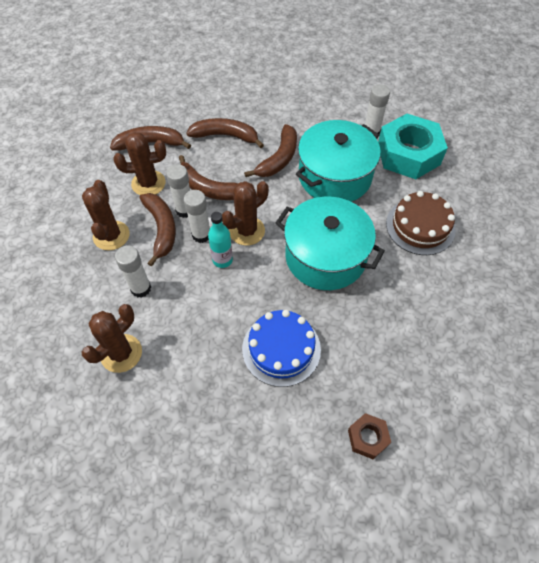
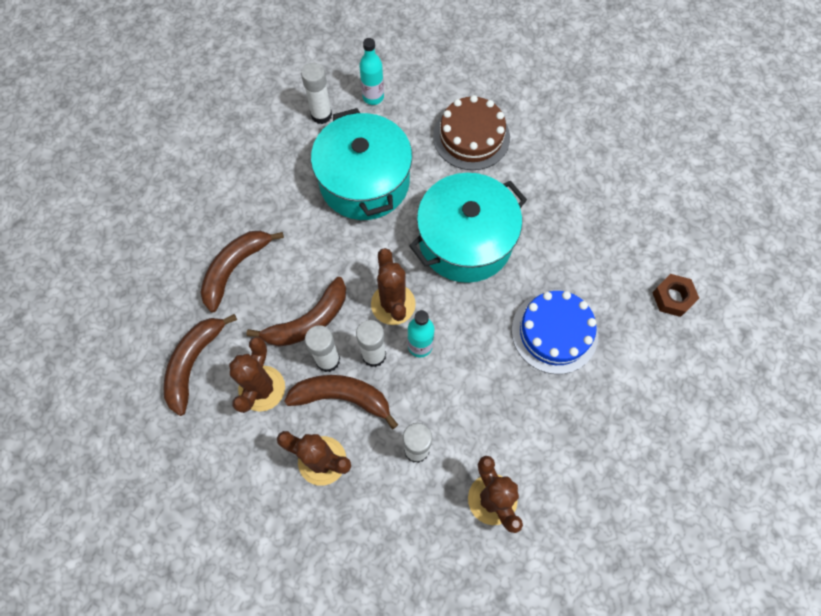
camera: 65 degrees left, 10 degrees up
(279, 158) = (306, 226): brown banana -> none
(408, 154) = (373, 97): turquoise nut -> turquoise bottle

